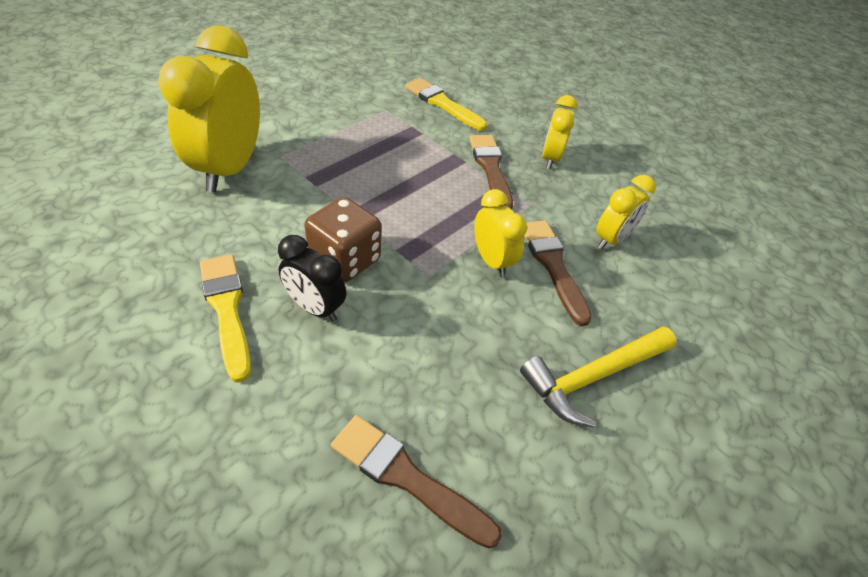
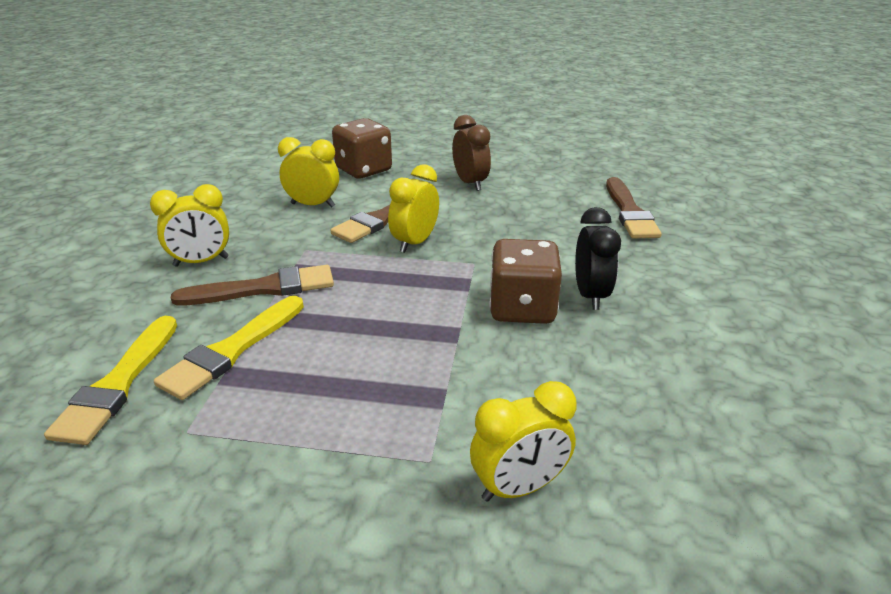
camera: 120 degrees left, 15 degrees down
(227, 309) = (666, 336): yellow brush -> yellow brush (232, 350)
(229, 169) = (519, 487): yellow clock -> yellow clock, size x0.53
(490, 168) = (264, 288): brown brush -> brown brush turned 150 degrees counterclockwise
(593, 377) = (470, 183): yellow hammer -> brown clock
(682, 309) = (363, 170): none -> brown dice

